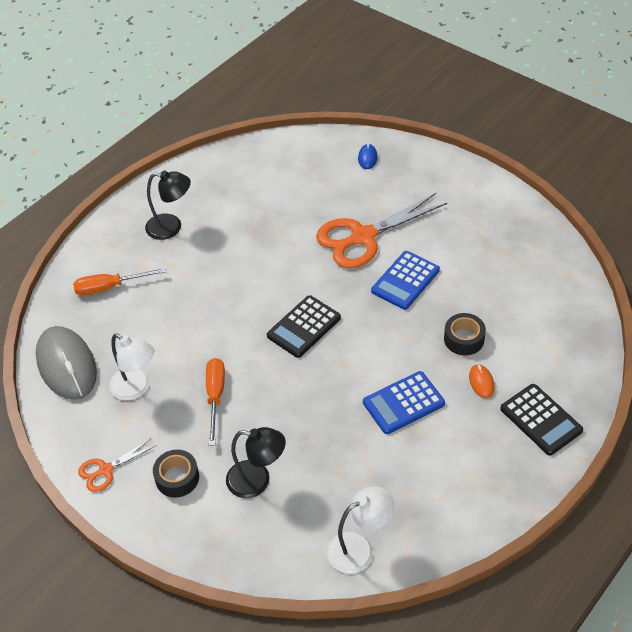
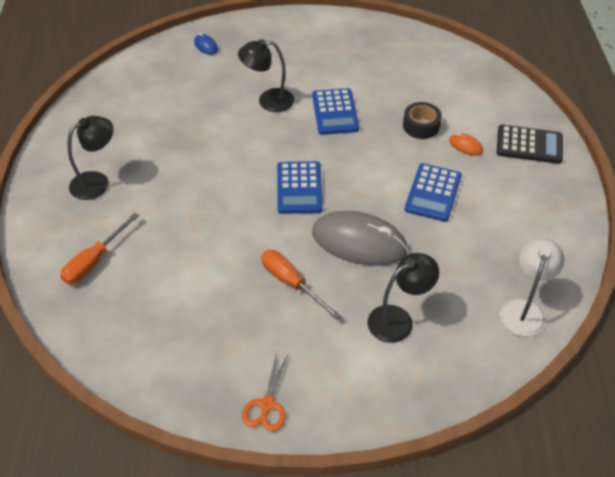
camera: 45 degrees left, 0 degrees up
(67, 365) = (128, 348): grey mouse -> grey mouse (359, 242)
(136, 388) = (216, 322): white lamp -> none
(177, 478) = (334, 364): black tape -> none
(304, 327) = (299, 188): black calculator -> blue calculator
(363, 237) = (268, 101): orange scissors -> black lamp

